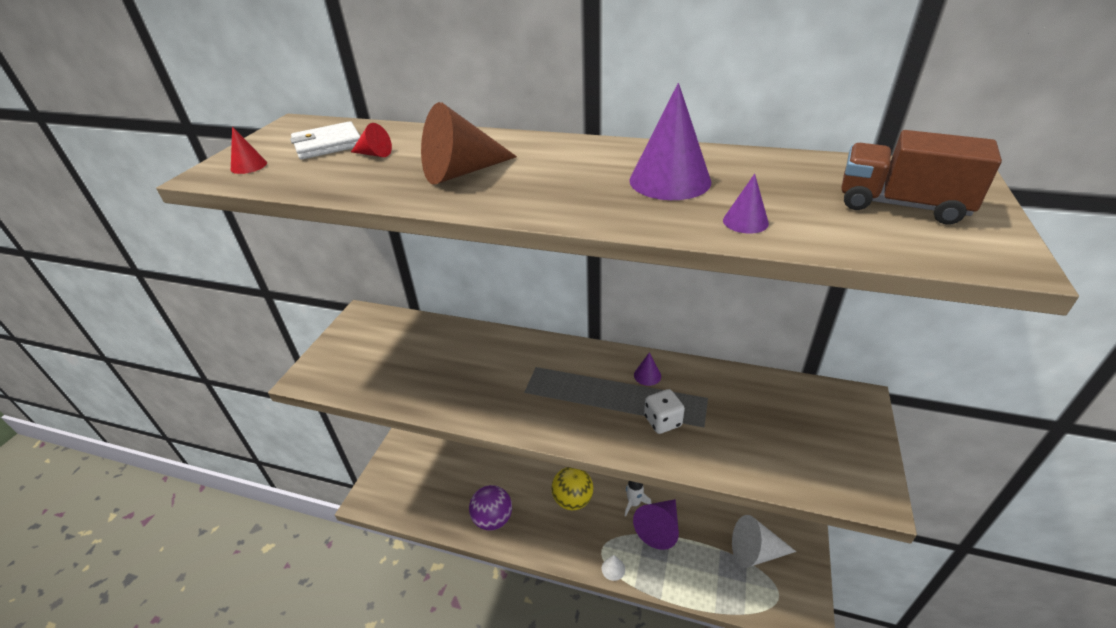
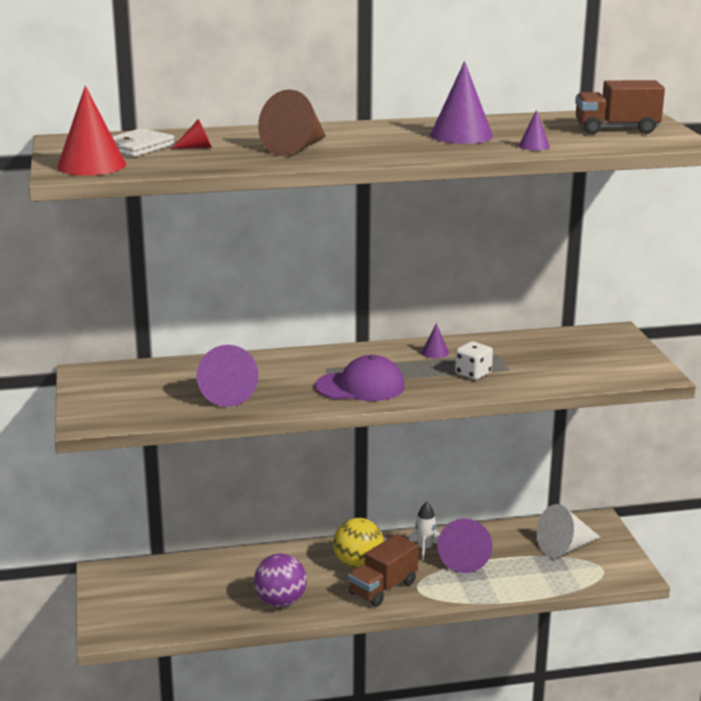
camera: 30 degrees left, 15 degrees down
(249, 166) = (91, 165): red cone -> red cone, size x2.07
(430, 376) = (225, 394): none -> purple cone
(545, 404) = (360, 386): none -> purple cap
(575, 537) = (383, 588): none -> brown truck
(613, 568) = (439, 597): white cone -> none

